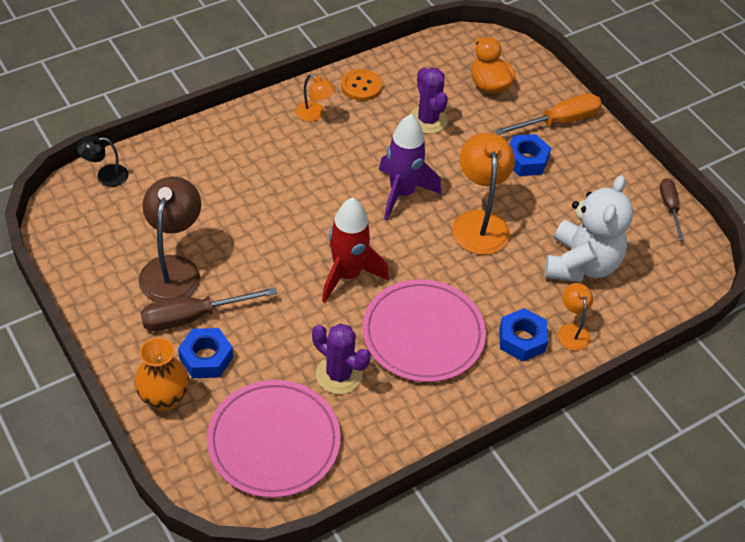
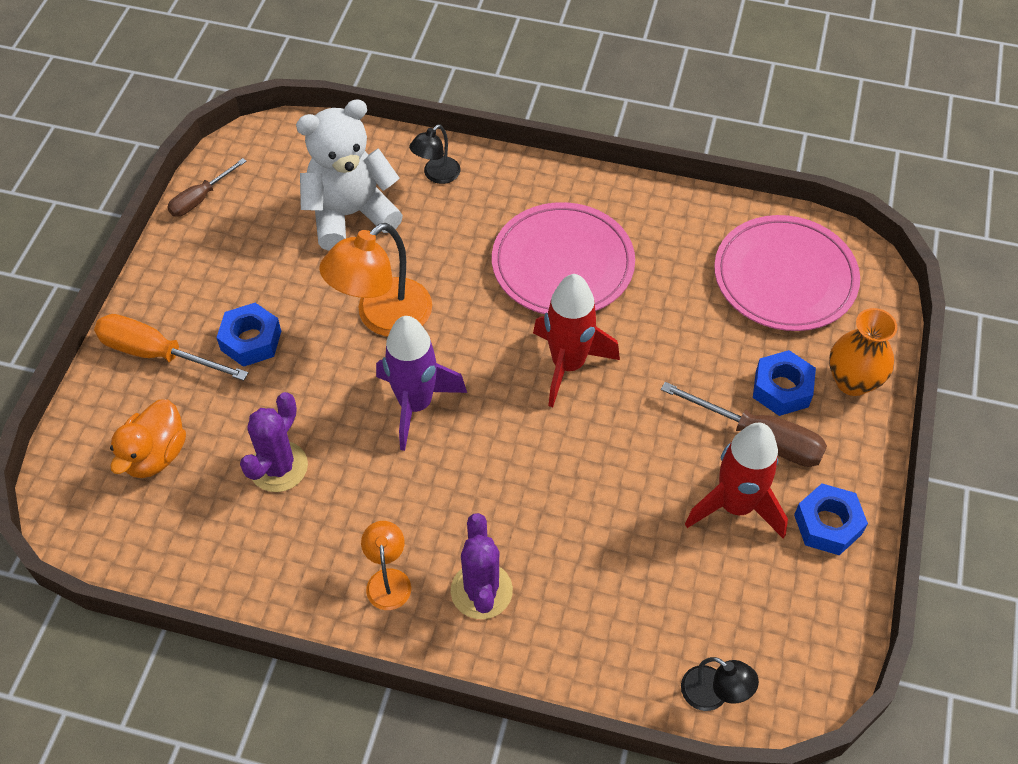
camera: 130 degrees left, 5 degrees up
(173, 269) = (735, 506): brown lamp -> red rocket
(339, 374) = (674, 287): purple cactus -> purple cactus (481, 591)
(361, 86) = (289, 575): orange button -> none
(522, 339) = (486, 199): blue nut -> blue nut (827, 524)
(572, 331) = (436, 175): orange lamp -> black lamp

